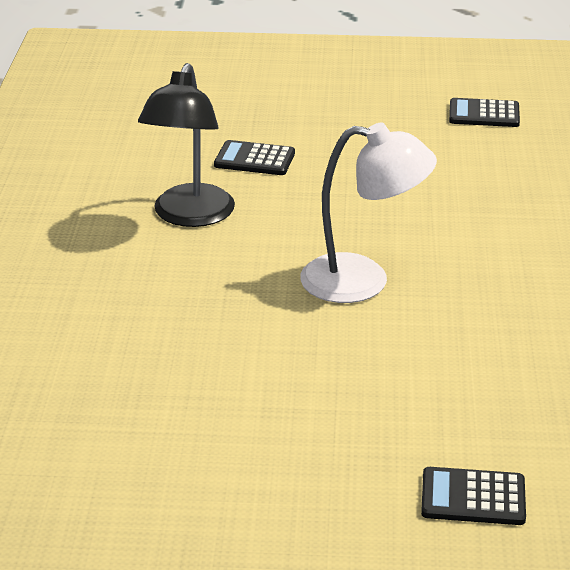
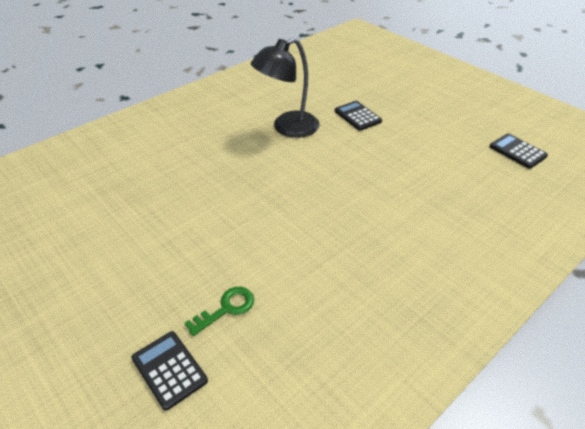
camera: 45 degrees right, 10 degrees up
(363, 281) = (311, 206): white lamp -> none
(438, 419) = (226, 308): none -> green key

